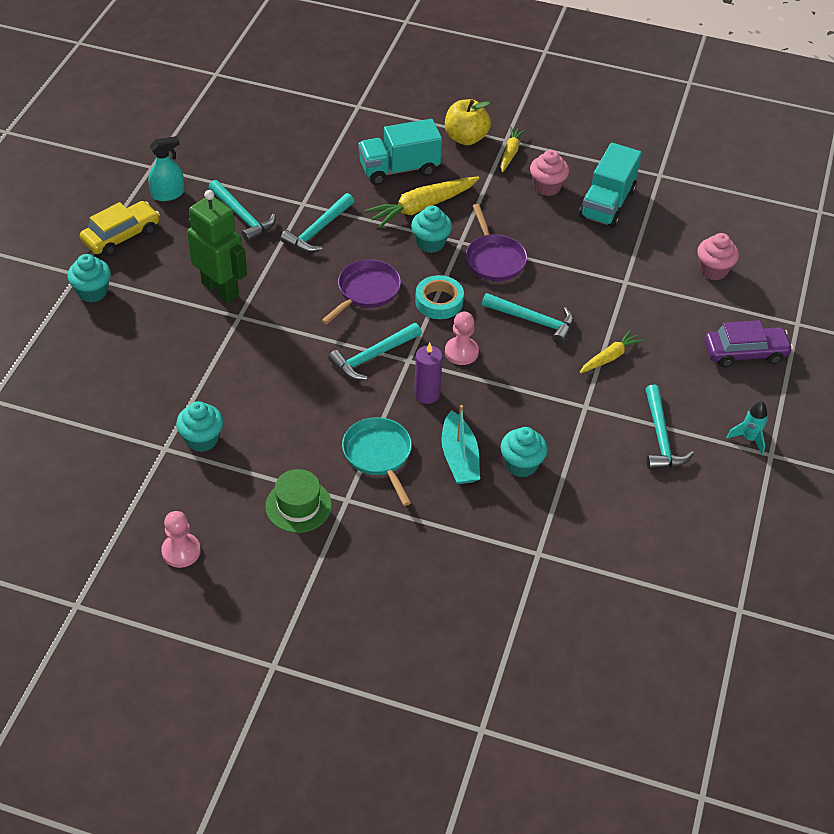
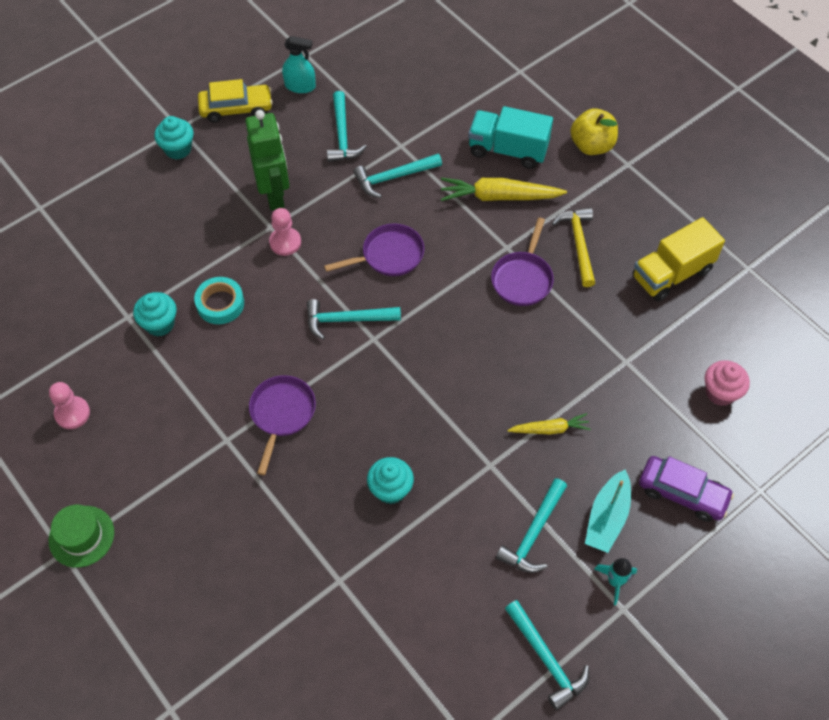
camera: 35 degrees right, 10 degrees up
(298, 506) = (186, 424): green hat -> green hat (81, 536)
(379, 455) = (282, 414): turquoise pan -> purple pan
(427, 394) = (364, 379): purple candle -> none
(430, 243) = (479, 235): turquoise cupcake -> none
(439, 301) = (442, 296): turquoise tape -> turquoise tape (220, 304)
(459, 458) = (344, 453): turquoise boat -> turquoise boat (607, 517)
(461, 352) = (423, 354): pink pawn -> pink pawn (285, 242)
(510, 153) = (621, 179): yellow carrot -> none
(517, 214) = (578, 244): none -> yellow hammer
(533, 321) = (510, 357): turquoise hammer -> turquoise hammer (546, 659)
(547, 187) = (628, 229): pink cupcake -> none
(607, 204) = (671, 274): turquoise truck -> yellow truck

